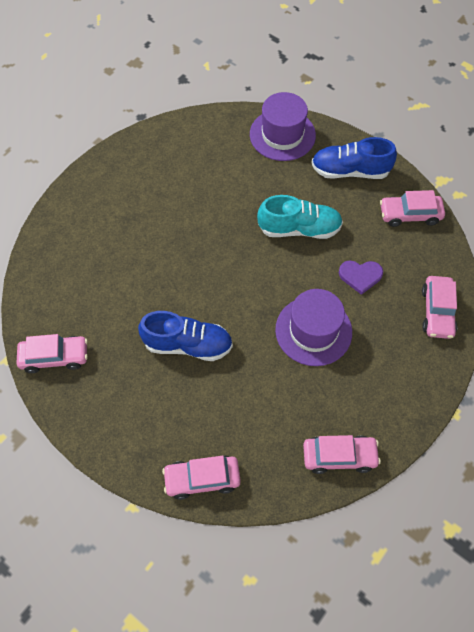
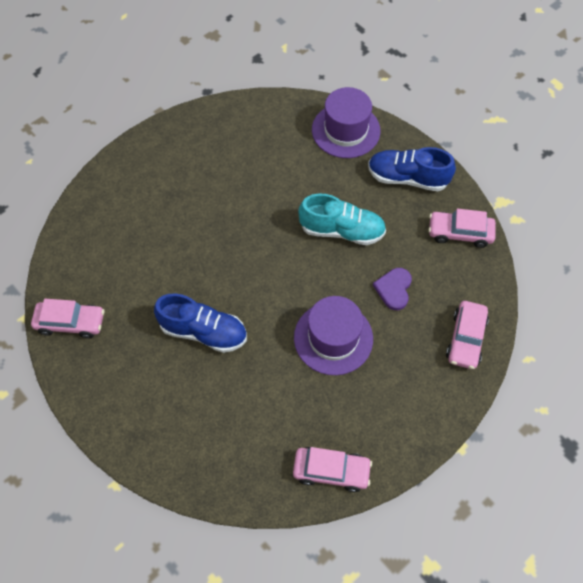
camera: 10 degrees right, 0 degrees up
(202, 479) = (189, 469): pink car -> none
(360, 276) = (394, 289): purple heart -> purple heart turned 90 degrees clockwise

